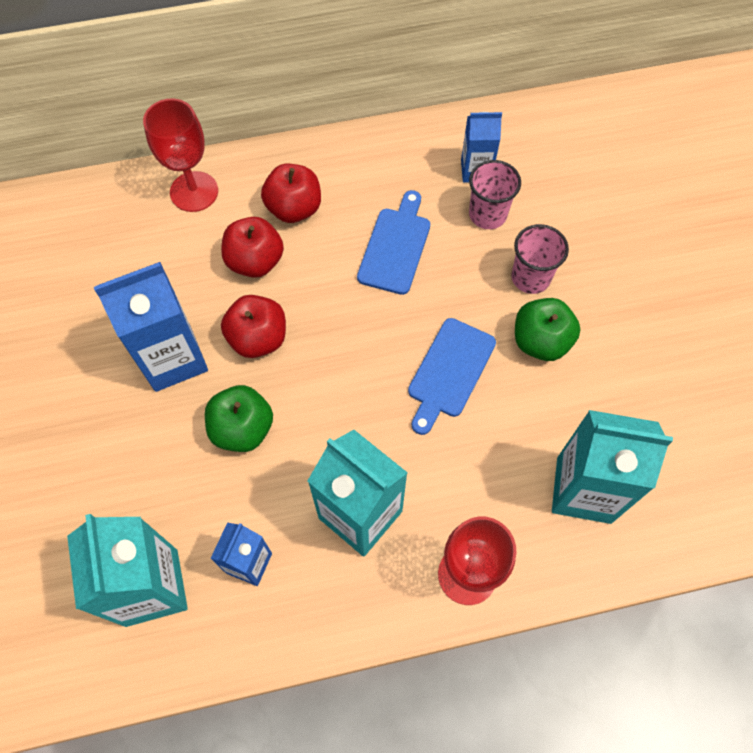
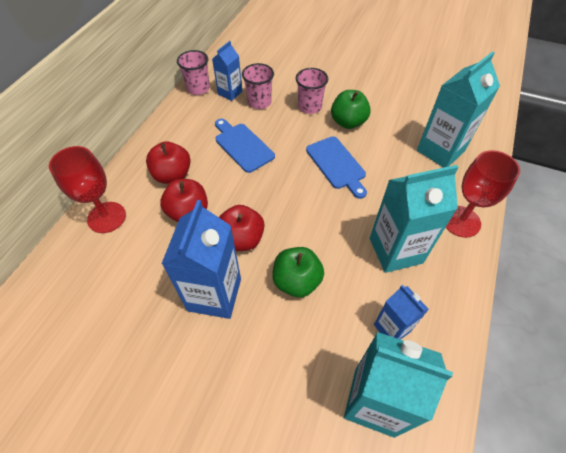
camera: 55 degrees left, 10 degrees down
(452, 132) = (198, 88): none -> pink cup

